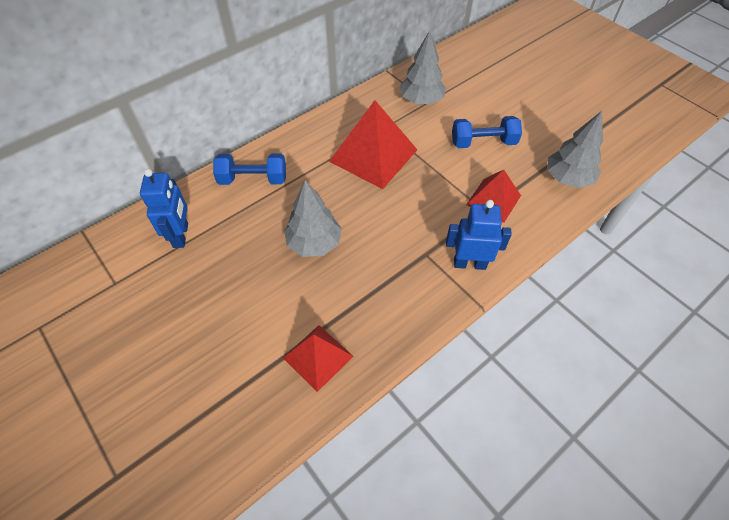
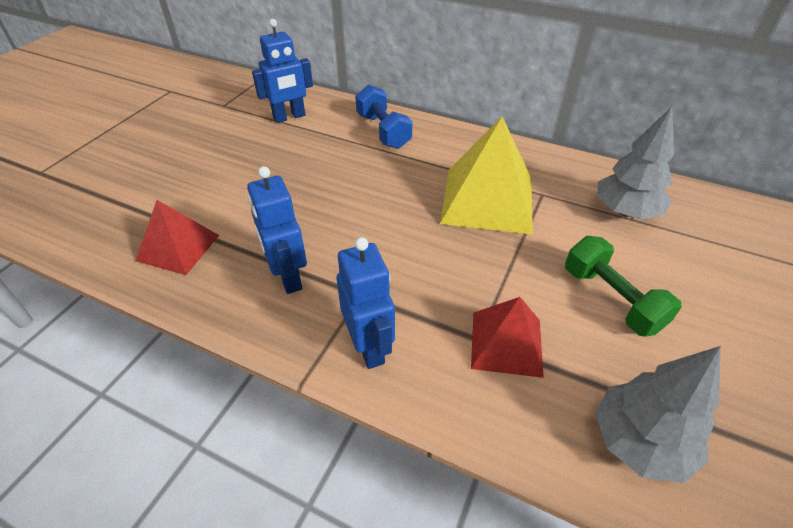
camera: 65 degrees right, 10 degrees down
(314, 243) = (325, 197): grey tree -> none
(373, 155) = (487, 199): red pyramid -> yellow pyramid
(389, 290) = (288, 277): none -> blue robot
(483, 143) = (611, 299): blue dumbbell -> green dumbbell

